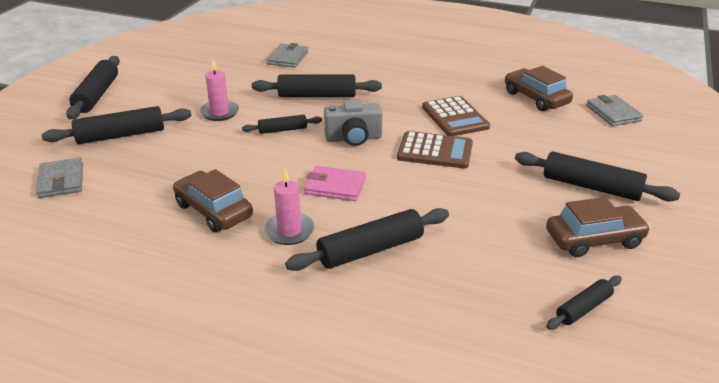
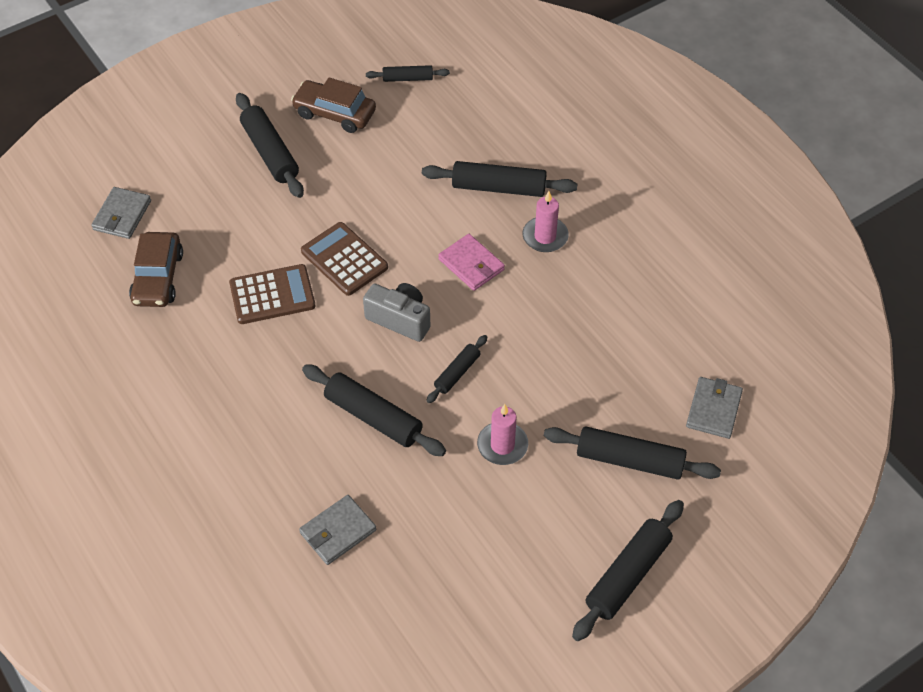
camera: 145 degrees left, 20 degrees up
(213, 210) = (592, 291): brown car -> none
(282, 130) = (457, 373): black rolling pin -> black rolling pin turned 75 degrees counterclockwise
(455, 117) = (272, 295): brown calculator -> brown calculator turned 60 degrees clockwise

